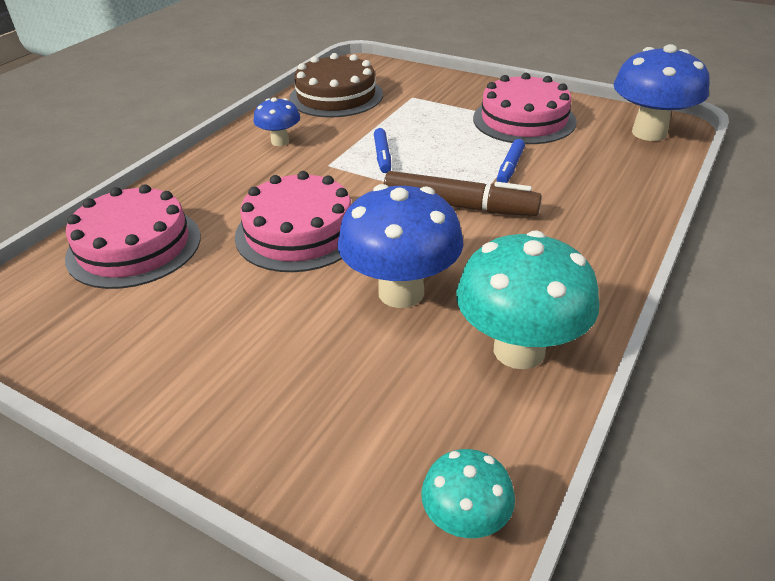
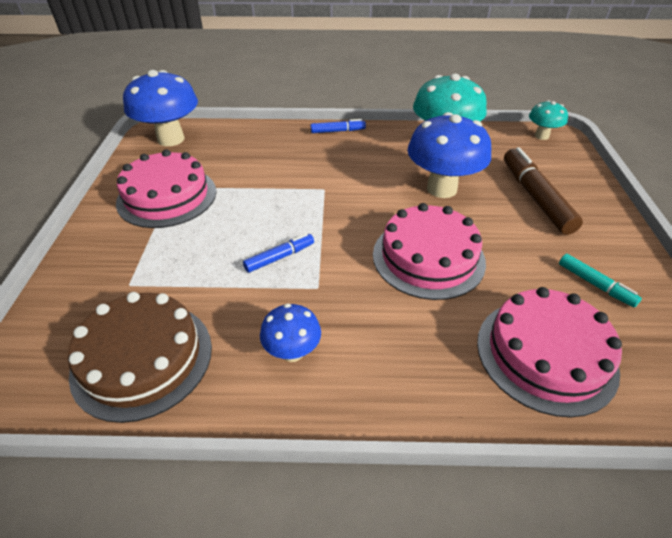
camera: 120 degrees left, 5 degrees up
(141, 326) = (595, 284): none -> turquoise marker
(459, 206) = (331, 193): brown marker -> brown marker (535, 197)
(510, 168) = (260, 185): blue marker -> blue marker (338, 131)

